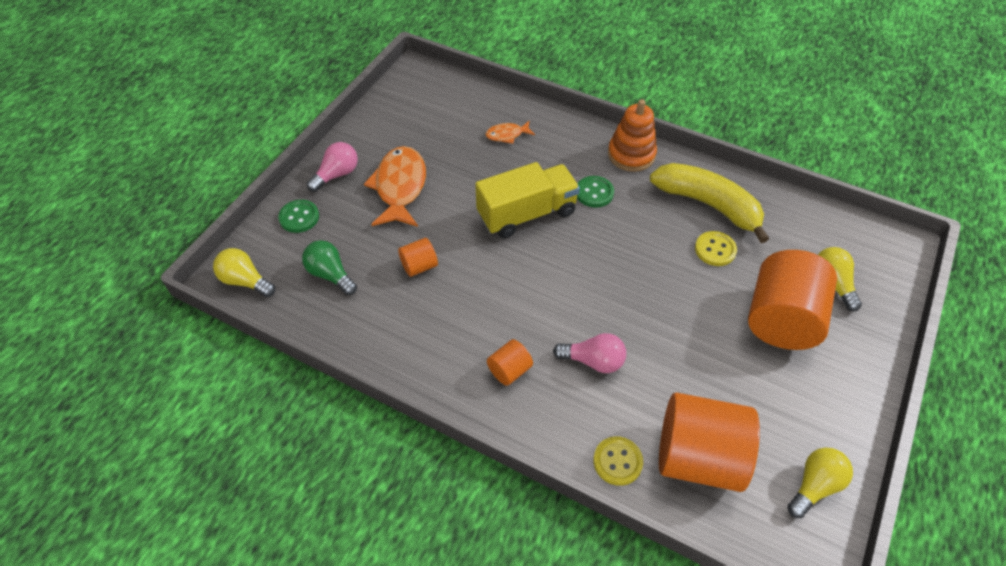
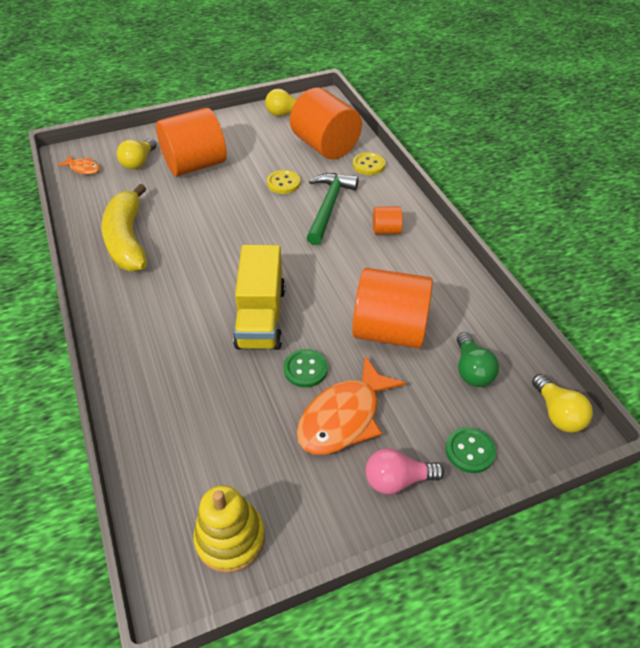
camera: 140 degrees left, 5 degrees down
(409, 99) = (230, 538): none -> yellow stacking toy
(419, 266) = (389, 330): orange cylinder -> orange cylinder, size x2.22
(507, 135) = (186, 405): orange fish -> orange fish (83, 168)
(527, 214) = (261, 317): yellow truck -> yellow truck turned 105 degrees counterclockwise
(593, 361) = (328, 207): pink light bulb -> green hammer
(594, 193) = (189, 299): green button -> green button (305, 369)
(631, 155) = (116, 310): orange stacking toy -> none
(715, 250) = (170, 214): yellow button -> yellow button (283, 183)

